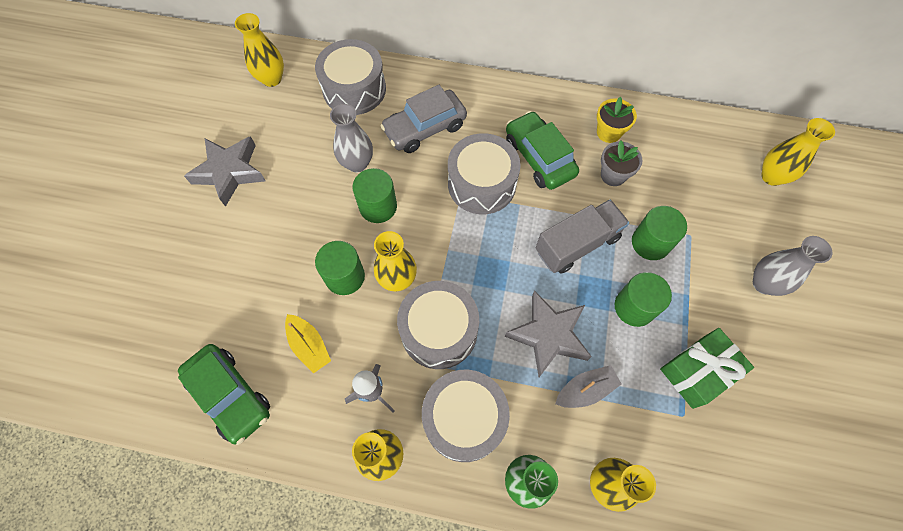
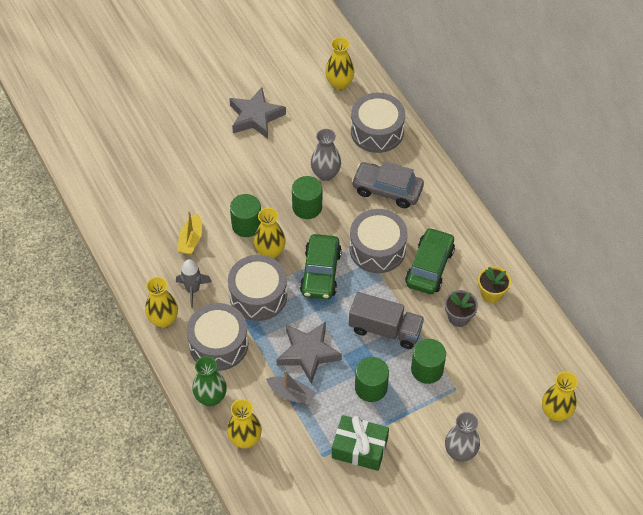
camera: 50 degrees right, 10 degrees down
(230, 395) = (132, 226): green car -> green car (320, 273)

